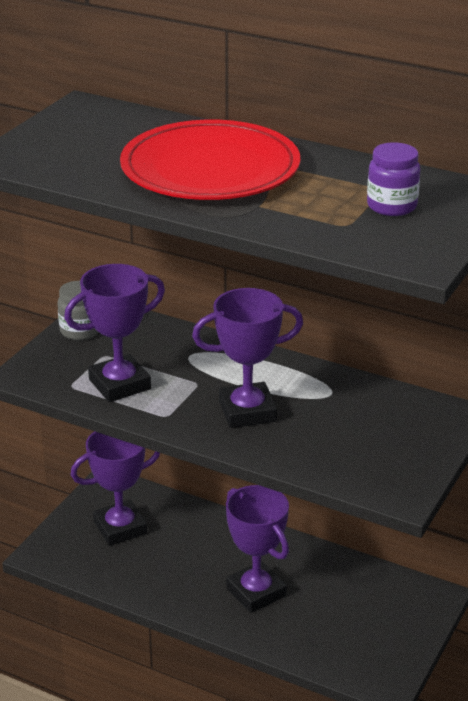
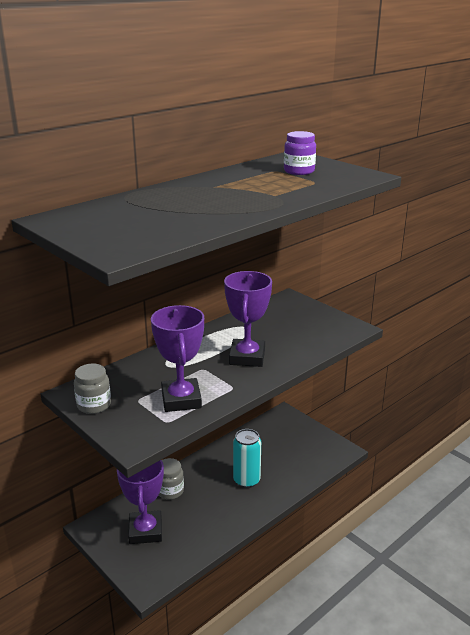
camera: 70 degrees left, 5 degrees down
(198, 527) = (170, 491): none -> grey jar
(210, 169) = (208, 199): red plate -> none
(256, 592) = (246, 480): purple trophy -> turquoise can

